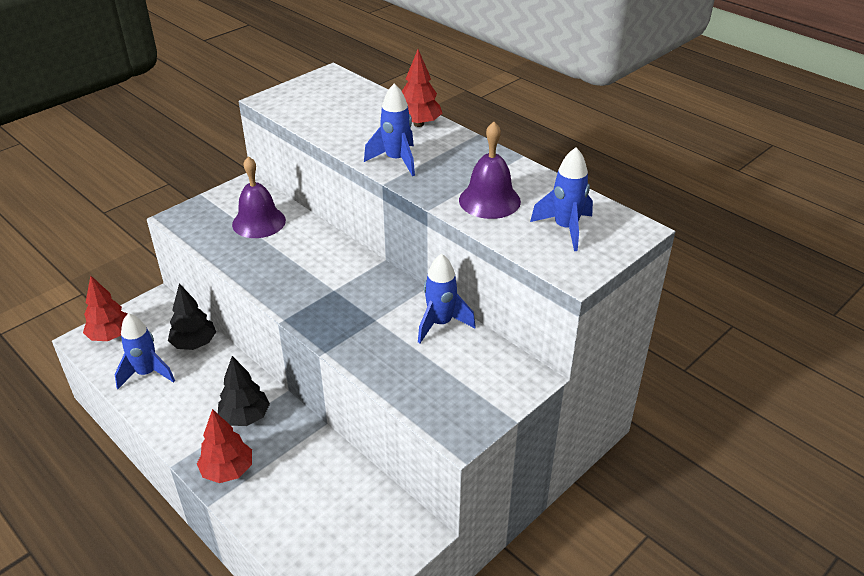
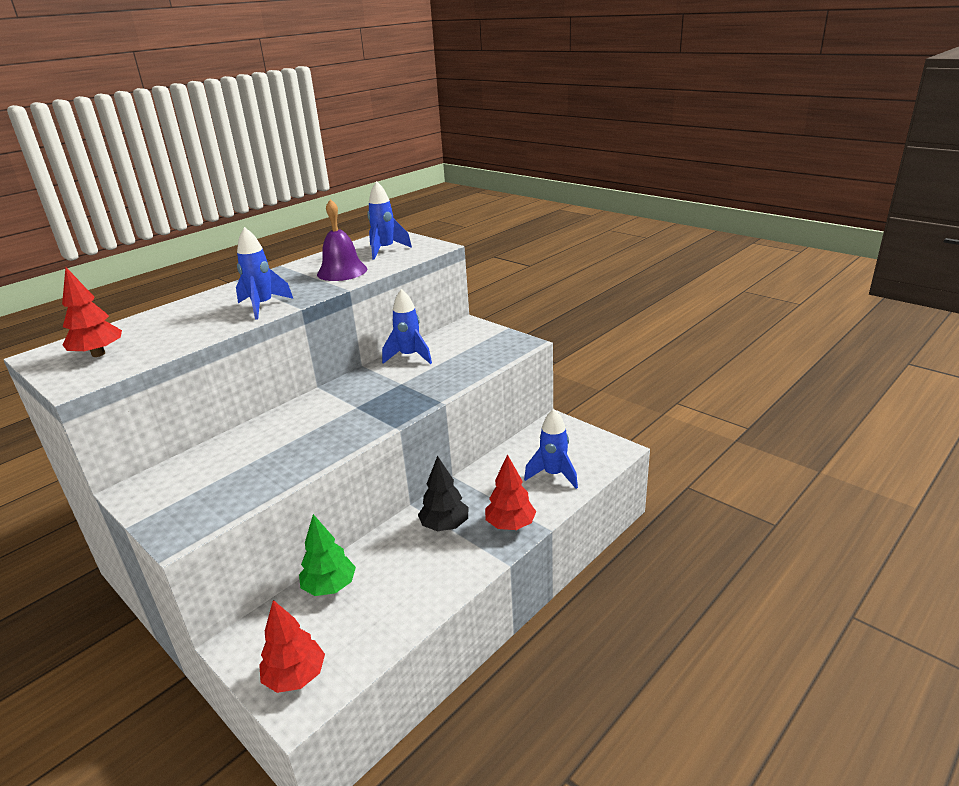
camera: 90 degrees left, 10 degrees down
(147, 373) = (374, 618): blue rocket -> blue rocket (553, 475)
(194, 344) = (330, 587): black tree -> green tree
(259, 222) = (220, 467): purple bell -> none
(418, 124) = (199, 303): red tree -> red tree (98, 354)

